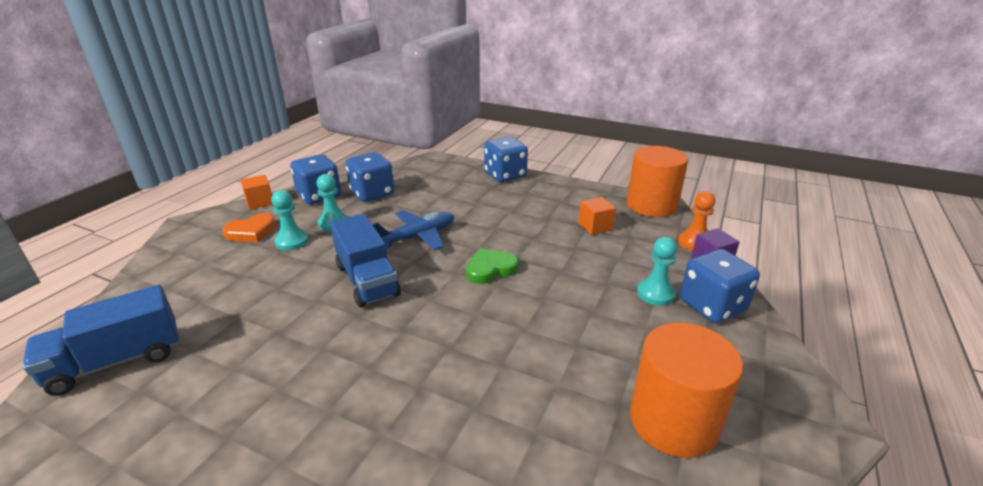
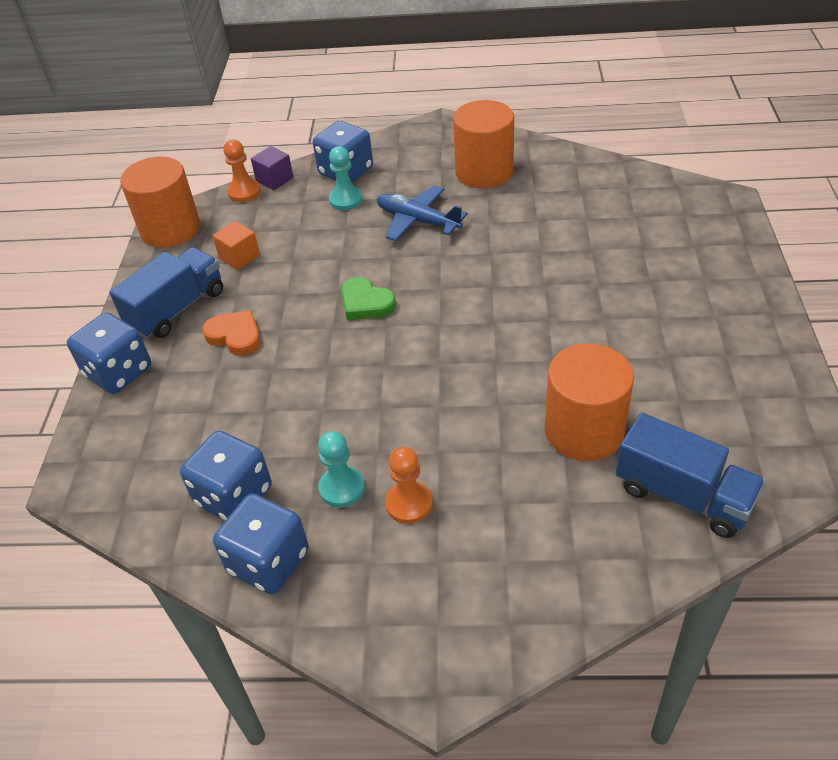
camera: 110 degrees left, 15 degrees up
(237, 334) = (584, 431): none -> orange cylinder
(251, 232) = (412, 571): orange heart -> orange heart (235, 336)
(260, 202) = (324, 634): orange cube -> none
(292, 241) = (409, 504): turquoise pawn -> orange pawn
(367, 280) = (441, 383): blue truck -> blue truck (177, 309)
(417, 237) = (333, 385): blue plane -> blue plane (417, 221)

